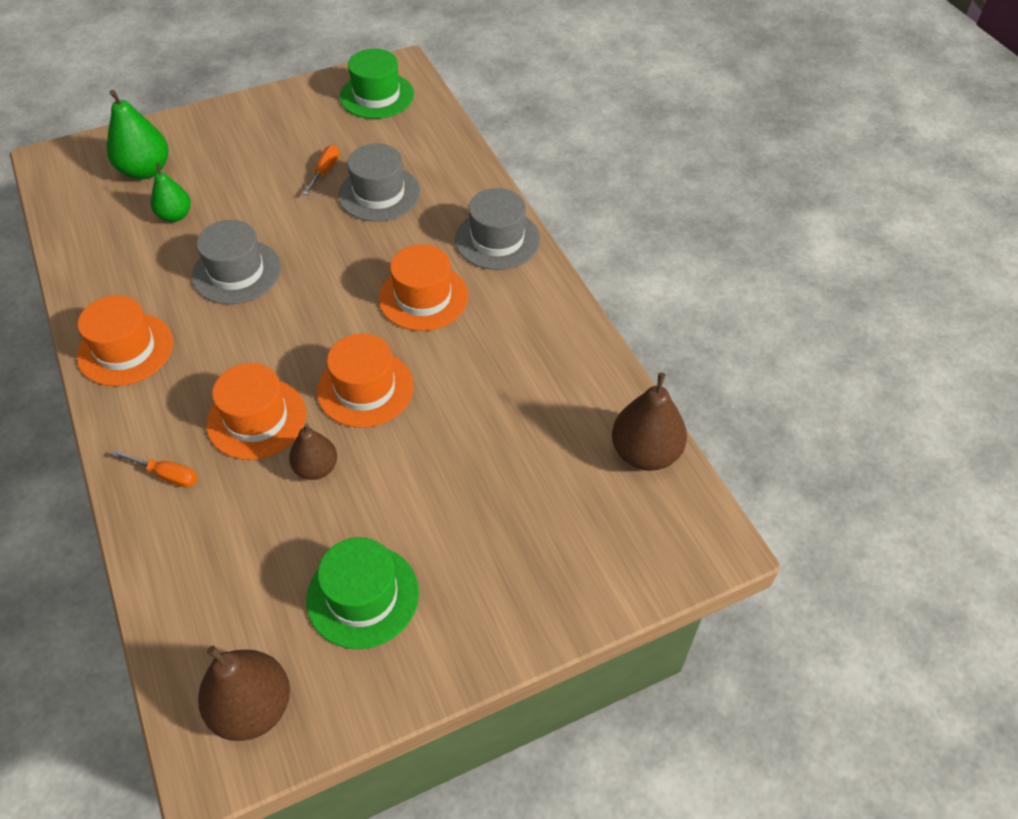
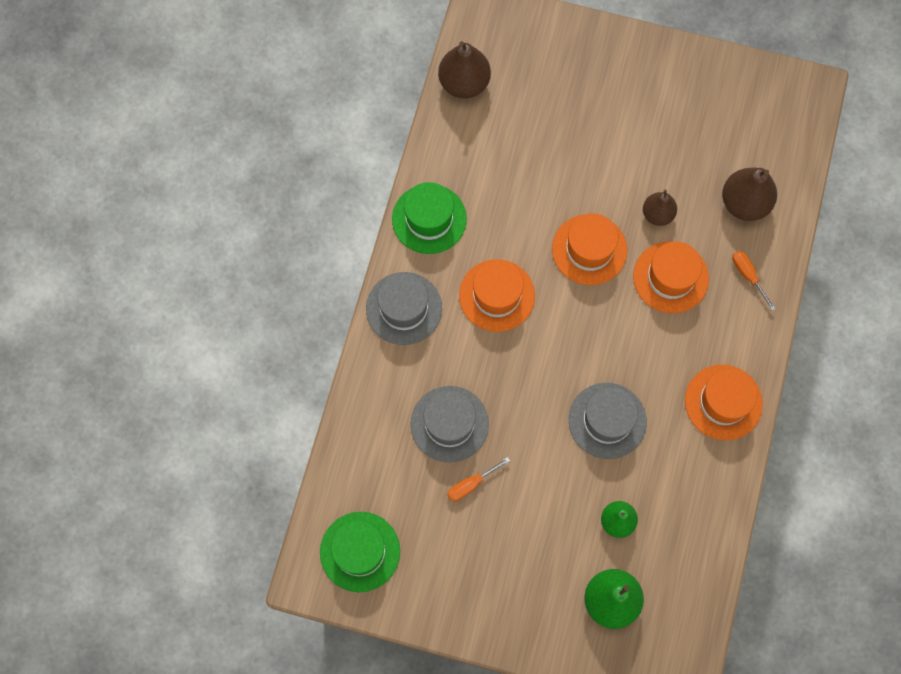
camera: 140 degrees left, 20 degrees up
(253, 707) = (776, 102): brown pear -> brown pear (744, 203)
(363, 596) = (684, 118): green hat -> green hat (429, 219)

